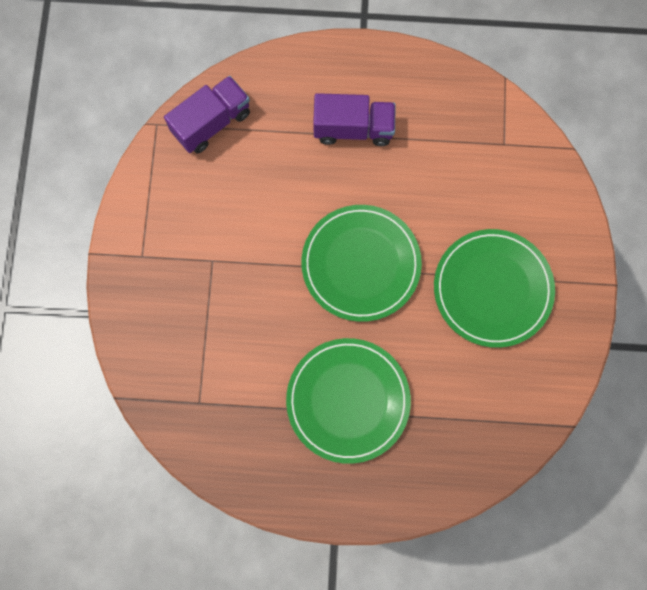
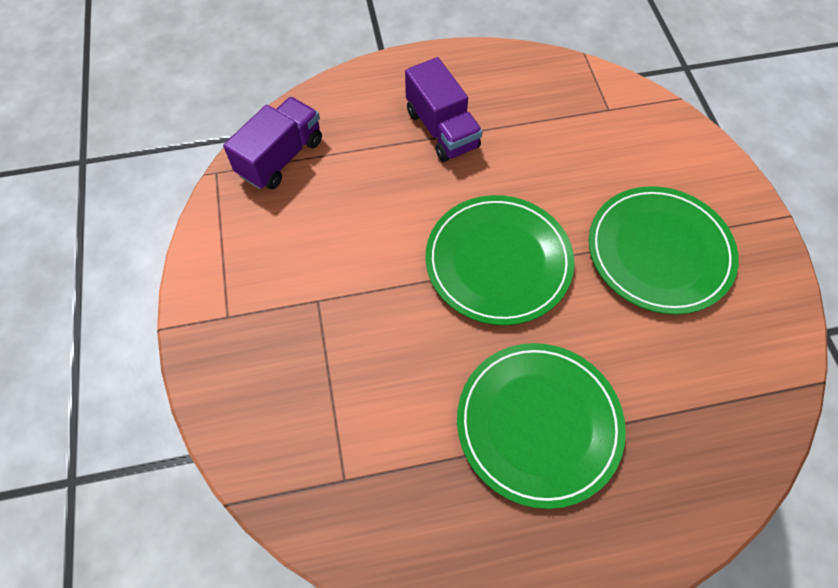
camera: 15 degrees left, 15 degrees down
(353, 129) = (442, 129): purple truck -> purple truck turned 75 degrees clockwise

